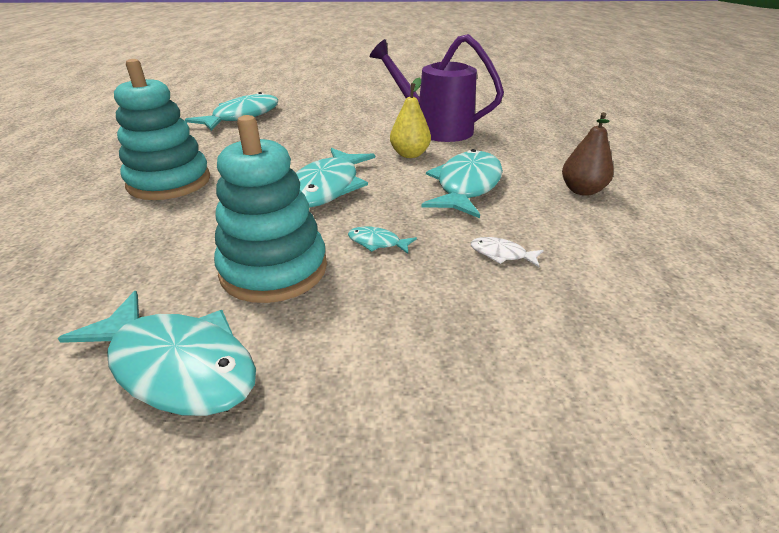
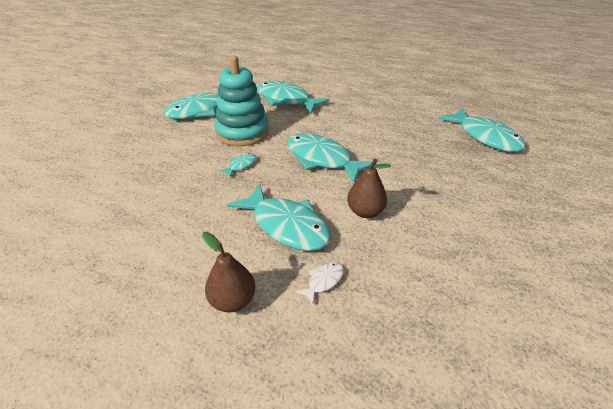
camera: 110 degrees right, 5 degrees up
(128, 252) = (286, 100): none -> turquoise fish
(169, 182) = (359, 108): turquoise stacking toy -> none
(410, 154) = (365, 212): yellow pear -> brown pear
(435, 129) = (431, 249): purple watering can -> none
(501, 254) = (191, 208): white fish -> white fish (323, 281)

